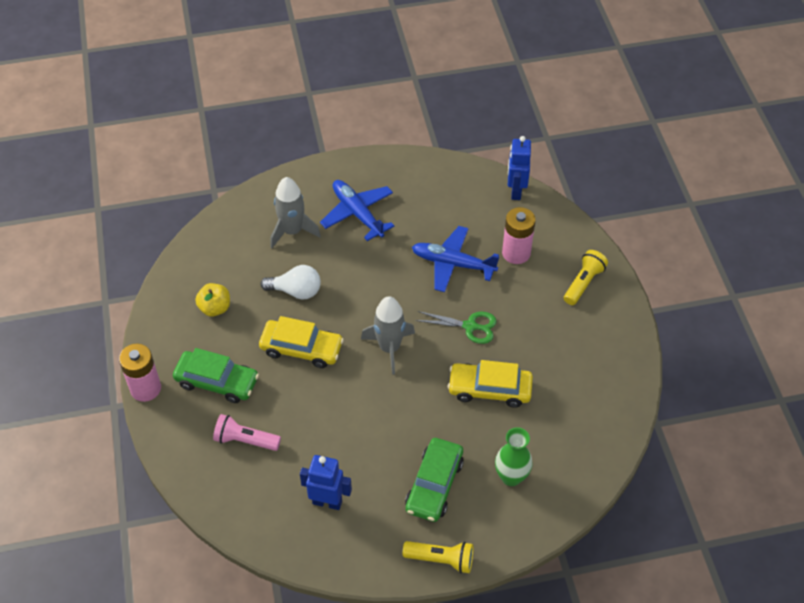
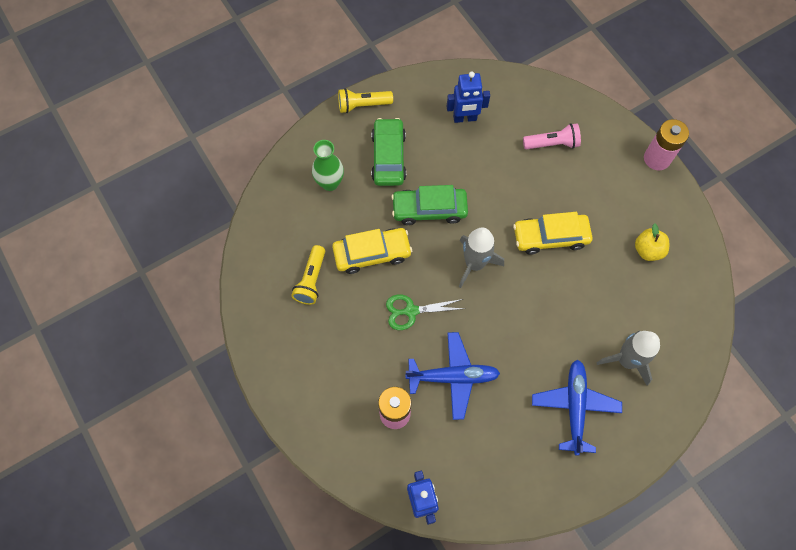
camera: 160 degrees right, 15 degrees up
(217, 382) = (603, 183): green car -> green car (429, 209)
(296, 291) = (586, 293): white light bulb -> none
(357, 213) = (574, 406): blue plane -> blue plane turned 120 degrees counterclockwise
(583, 283) = (317, 399): yellow flashlight -> yellow flashlight (311, 280)

